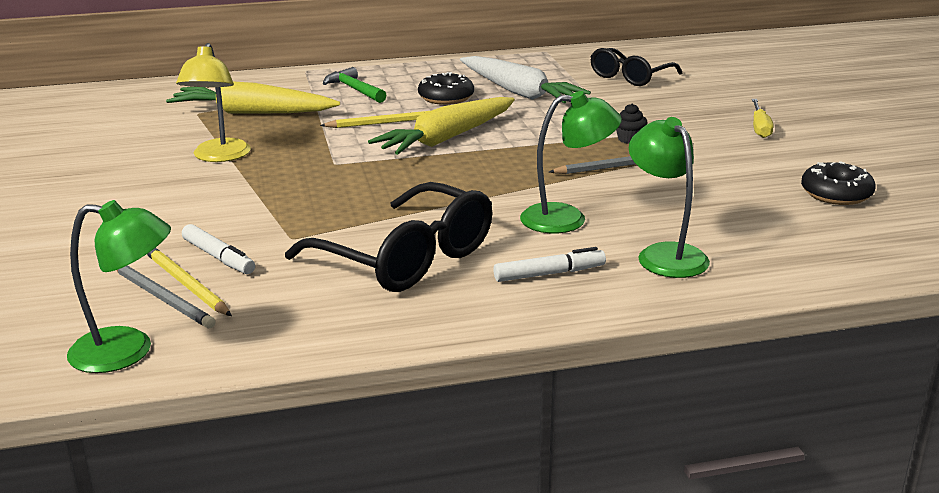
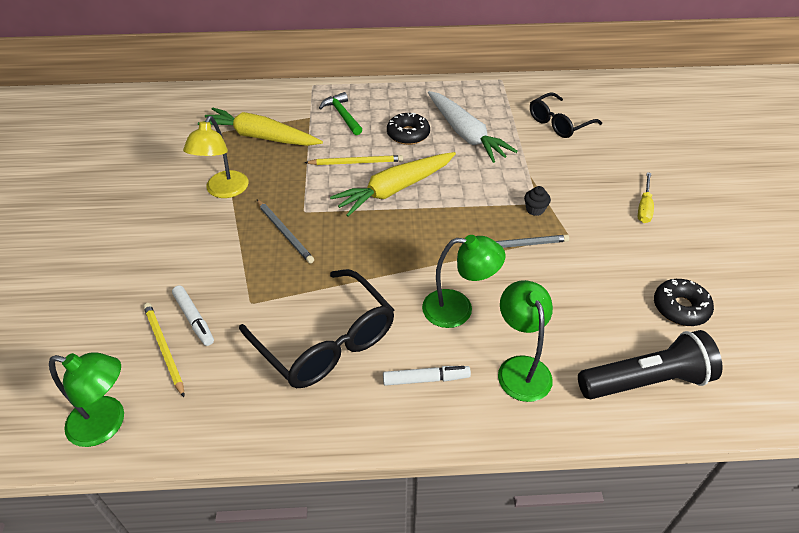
camera: 10 degrees right, 20 degrees up
(162, 298) = (144, 363): grey pencil -> grey pencil (285, 233)
(821, 249) = (646, 381): none -> black flashlight

